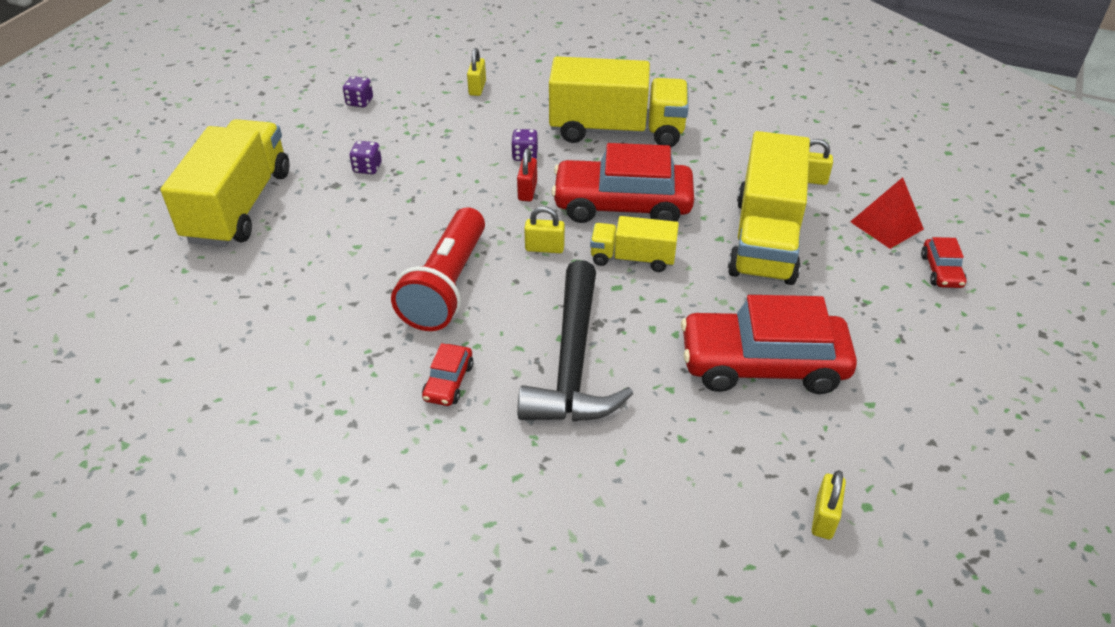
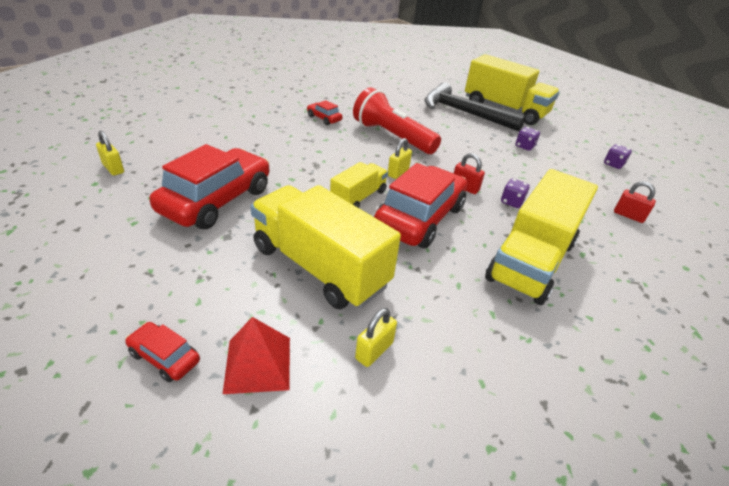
camera: 115 degrees right, 5 degrees down
(477, 88) = (628, 215): yellow padlock -> red padlock
(573, 363) = (297, 148): black hammer -> black hammer (463, 113)

